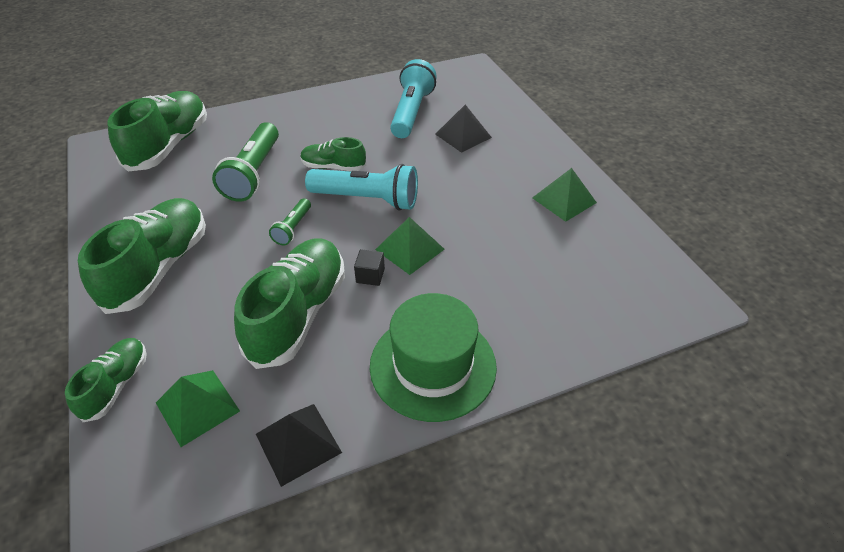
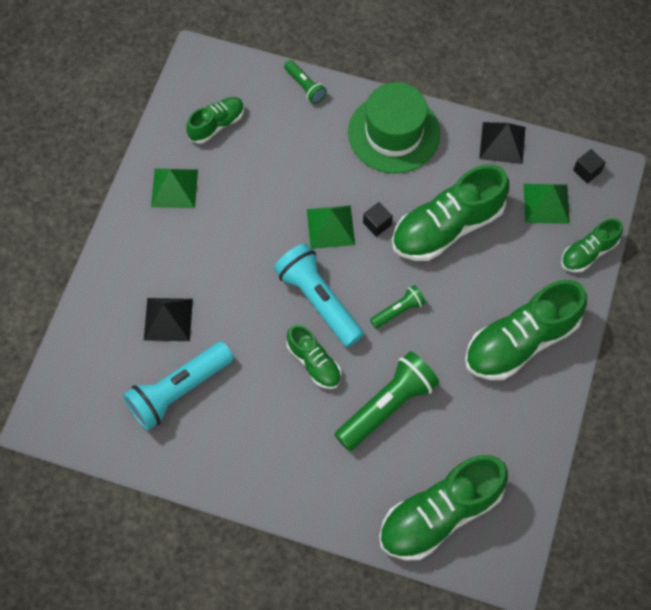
camera: 140 degrees left, 20 degrees up
(159, 484) = (587, 171): none -> black cube
(571, 348) = (305, 86): none -> green flashlight
(598, 261) = (217, 125): none -> green shoe

